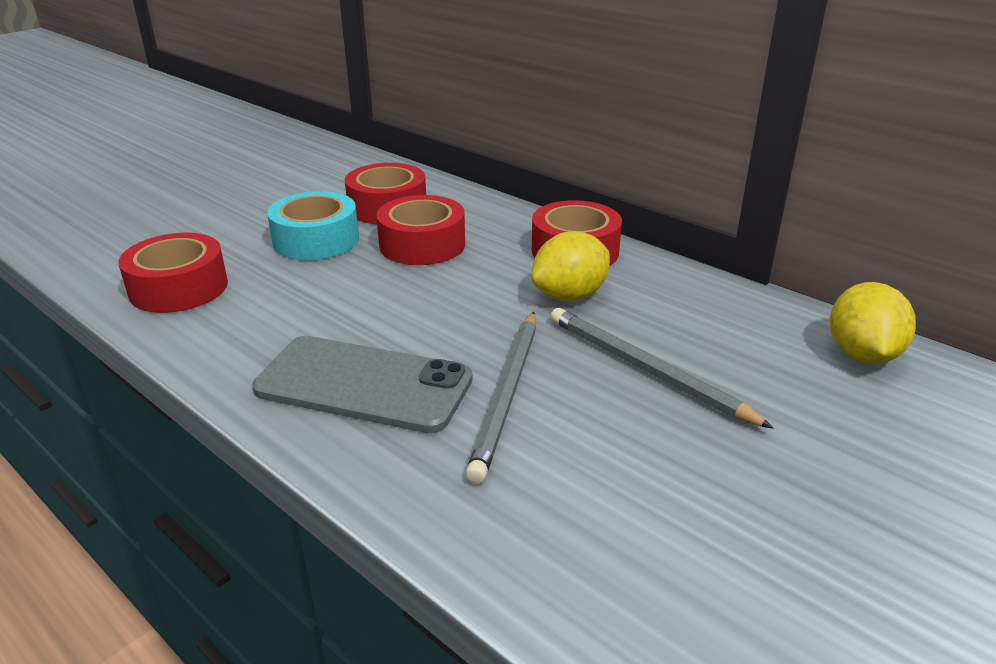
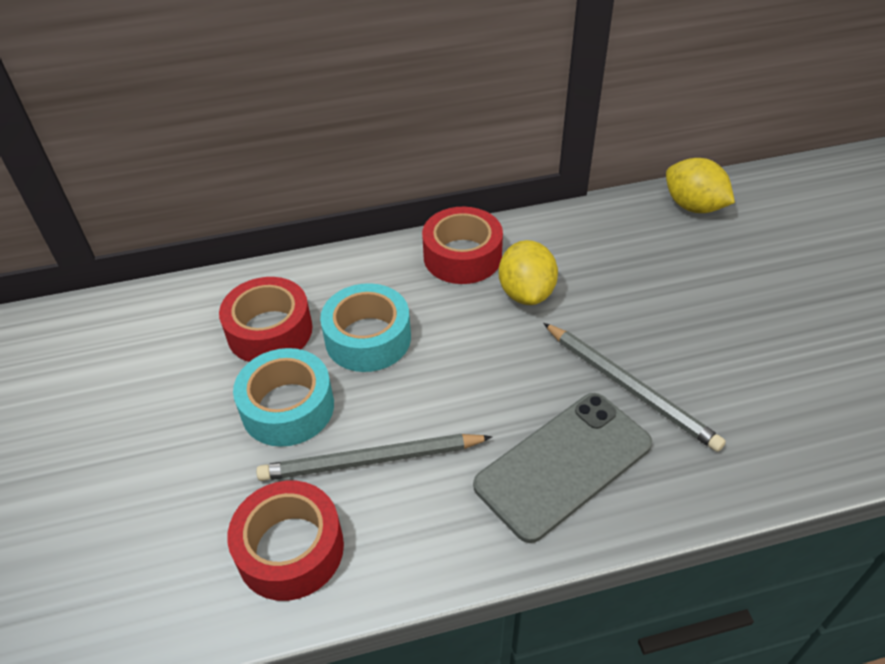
camera: 55 degrees left, 15 degrees up
(422, 244) = (368, 338): red tape -> turquoise tape
(646, 370) = (647, 305): grey pencil -> grey pencil (371, 460)

